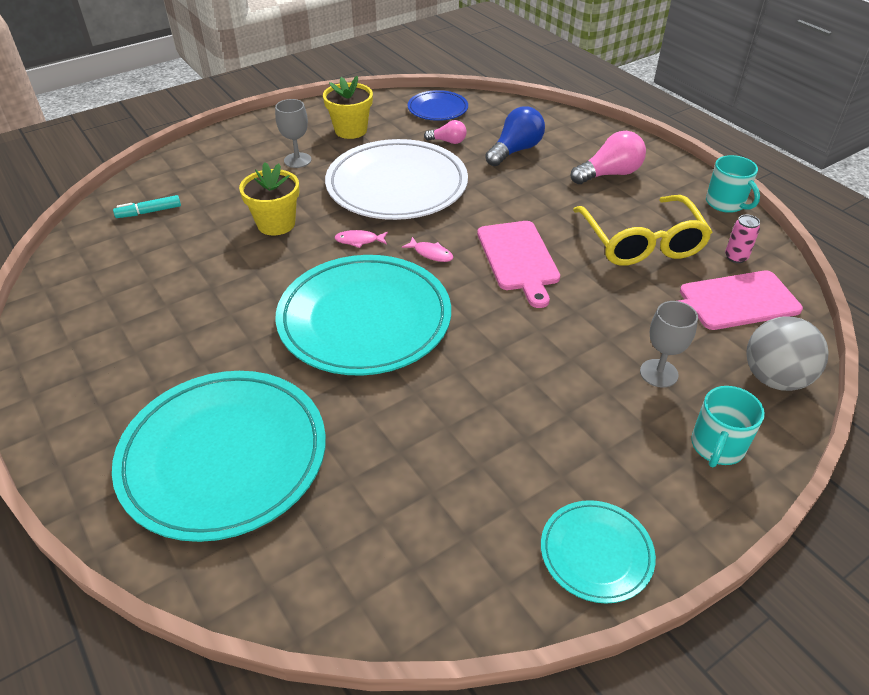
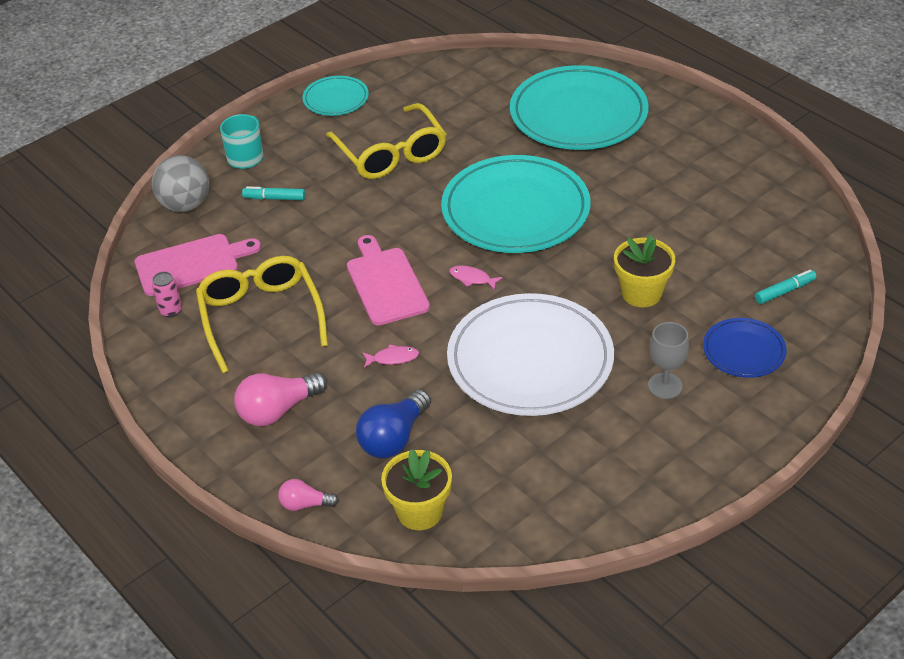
camera: 175 degrees right, 0 degrees up
(351, 130) = (621, 450): yellow flower pot -> yellow flower pot (420, 512)
(359, 240) = (547, 284): pink fish -> pink fish (393, 358)
(437, 109) = (511, 514): blue plate -> blue plate (743, 351)
(448, 141) = (484, 444): pink light bulb -> pink light bulb (305, 504)
(507, 424) = (391, 153): none -> yellow glasses
(658, 373) = (274, 198): grey goblet -> turquoise marker
(726, 203) = (153, 380): turquoise mug -> none

